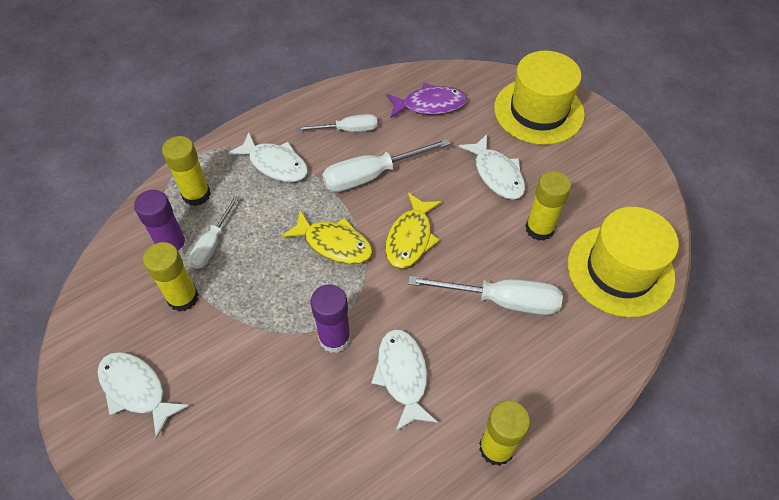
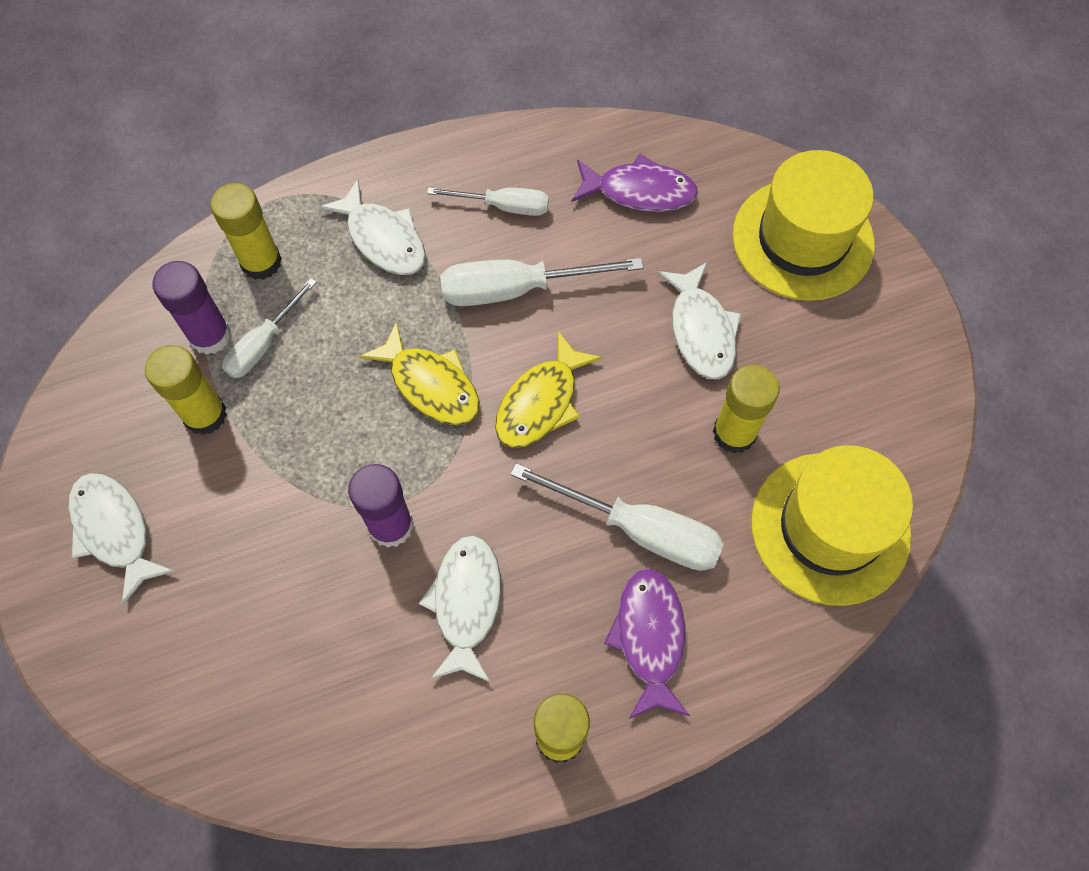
camera: 15 degrees right, 10 degrees up
(532, 366) = (649, 638): none -> purple fish

